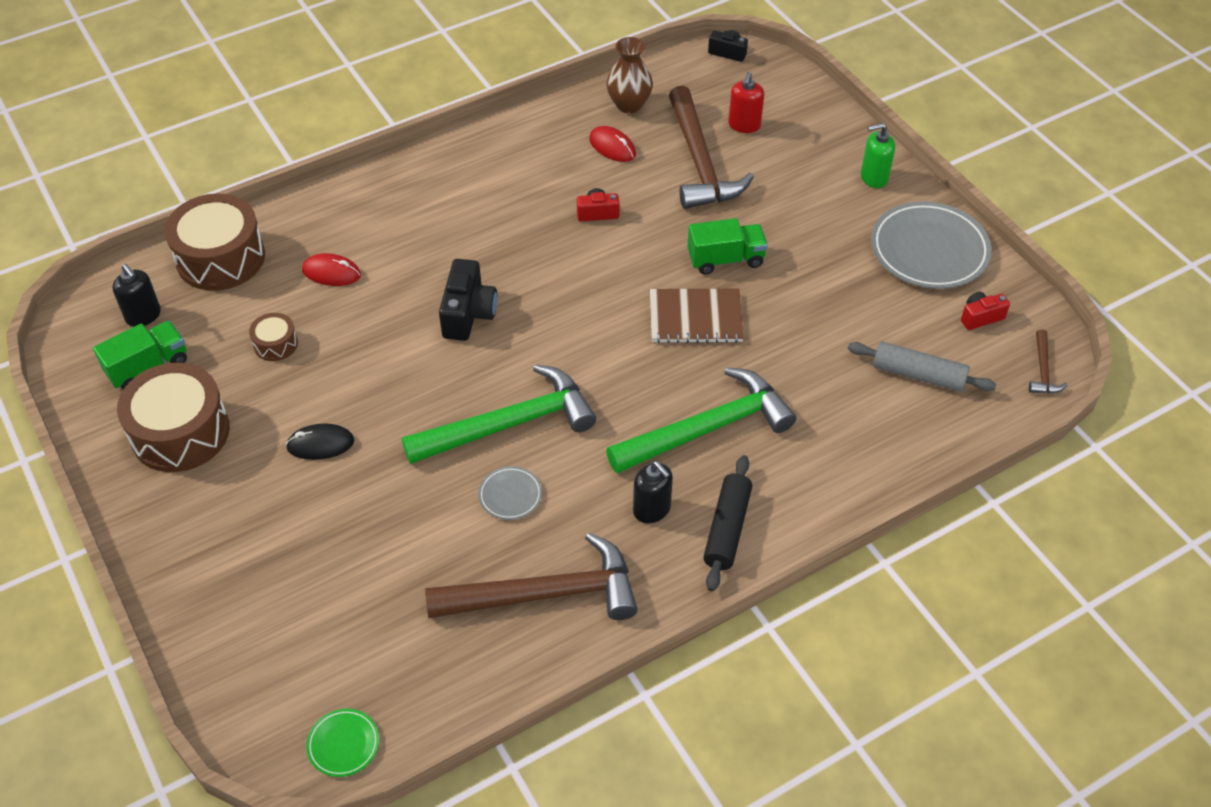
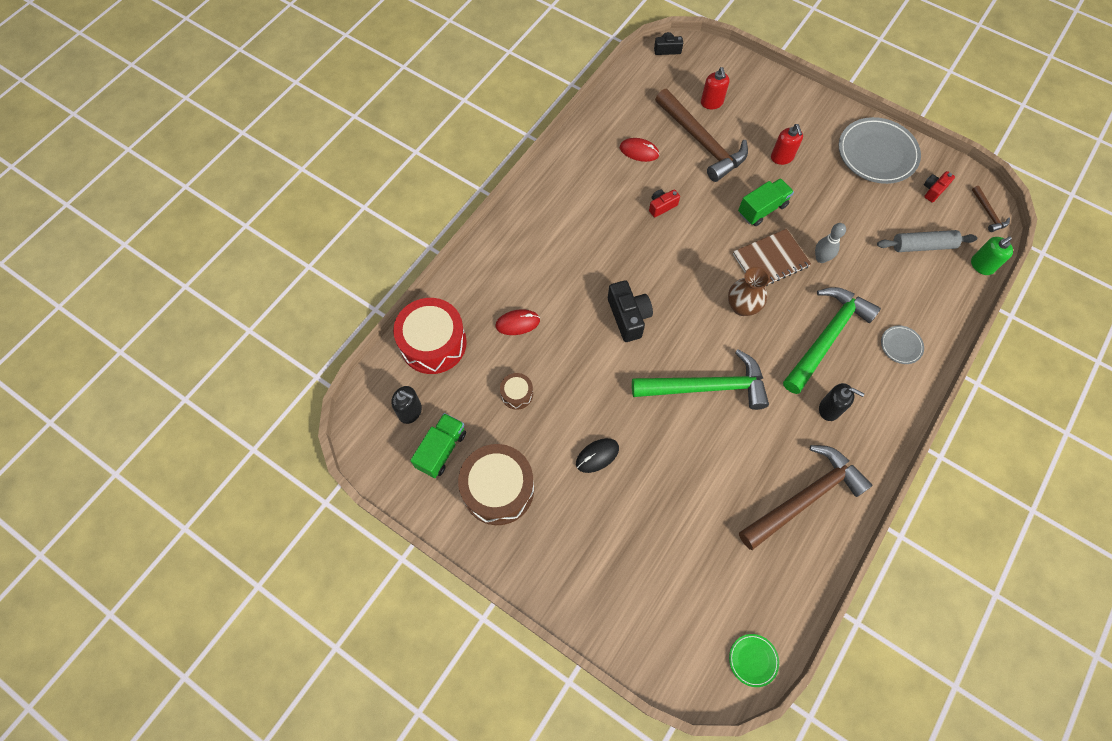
camera: 25 degrees left, 15 degrees up
(220, 258) = (433, 343): brown drum -> red drum
(510, 424) = (707, 387): green hammer -> green hammer turned 45 degrees clockwise
(510, 495) = (740, 438): grey plate -> grey plate (901, 346)
(629, 105) = (629, 114): brown vase -> brown vase (742, 306)
(726, 529) = (880, 402): black rolling pin -> none
(764, 339) = (821, 258): none -> grey bowling pin
(794, 212) = (782, 157): none -> red soap dispenser
(873, 177) = (813, 112): green soap dispenser -> green soap dispenser (981, 265)

